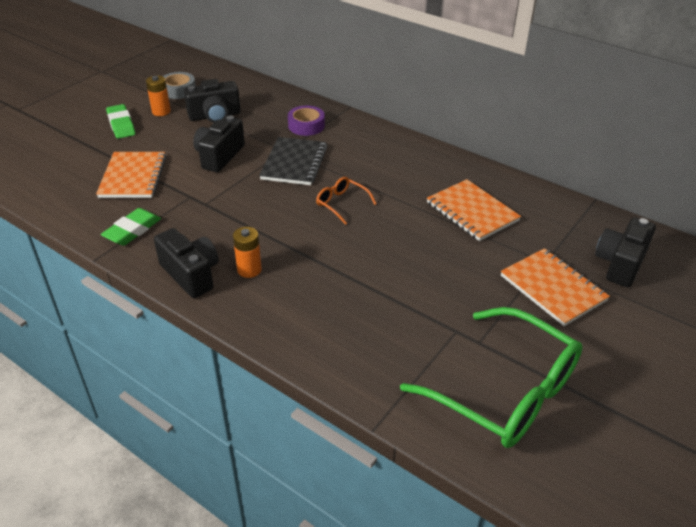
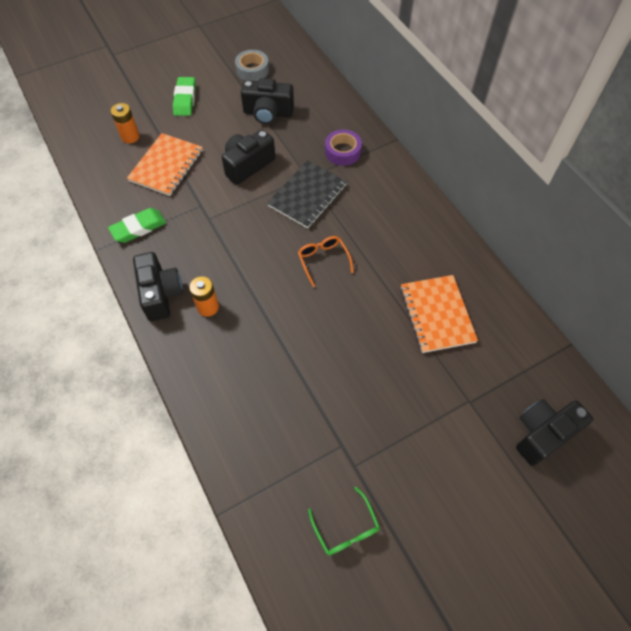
camera: 25 degrees right, 20 degrees up
(161, 111) = (225, 93): orange battery -> orange battery (130, 137)
(505, 392) = (346, 528): green glasses -> green glasses, size x0.43
(552, 288) = (458, 435): orange notebook -> none

